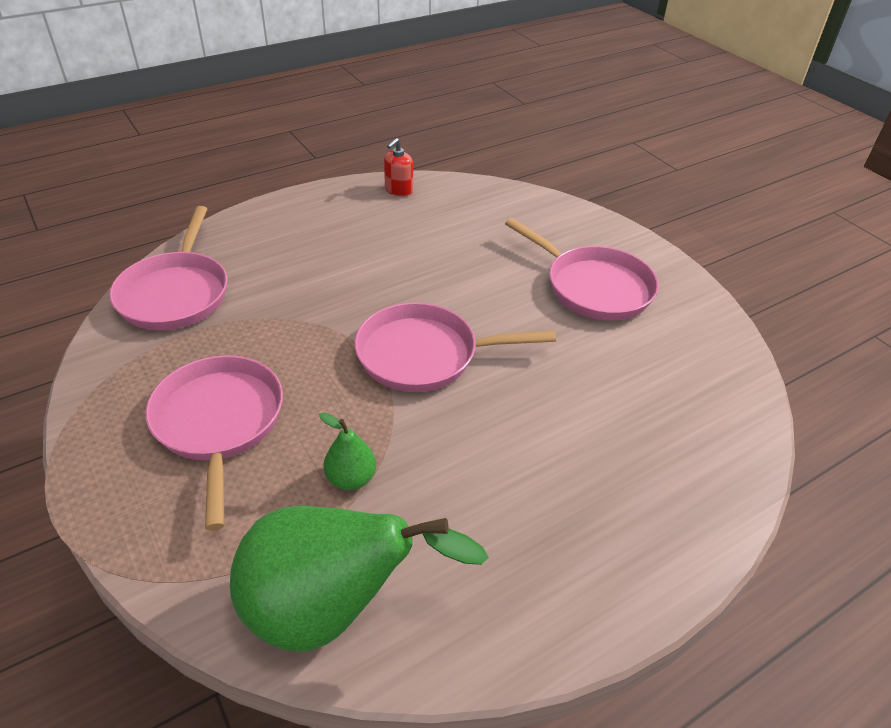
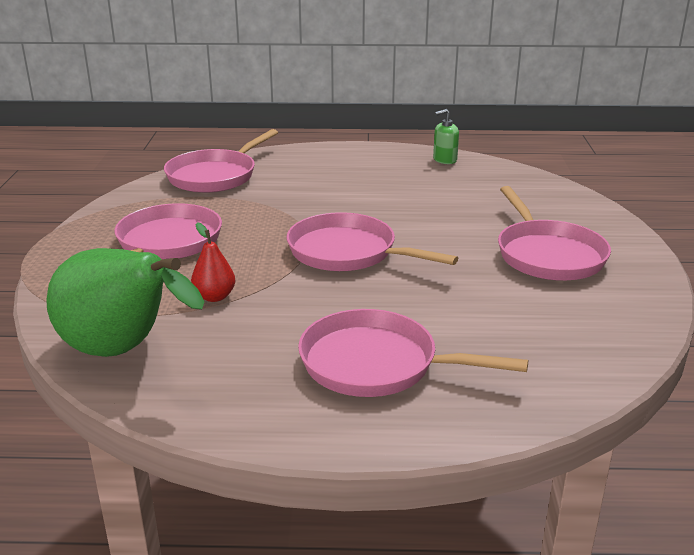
camera: 35 degrees right, 15 degrees down
(351, 478) = (214, 297): green pear -> red pear
(398, 190) = (444, 160): red soap dispenser -> green soap dispenser
(583, 492) = (376, 364): none -> pink pan

